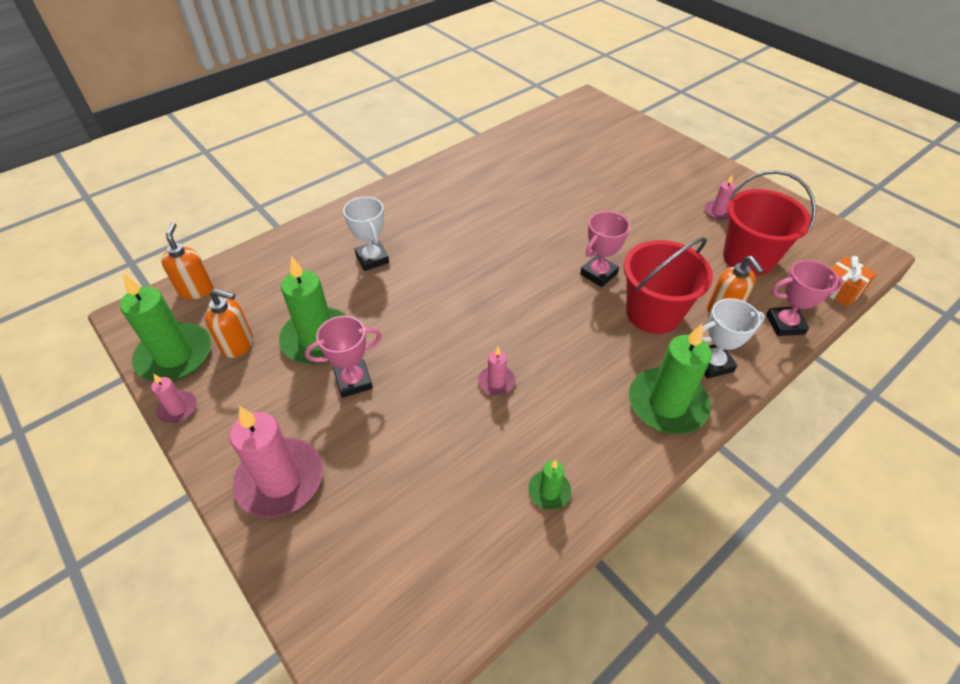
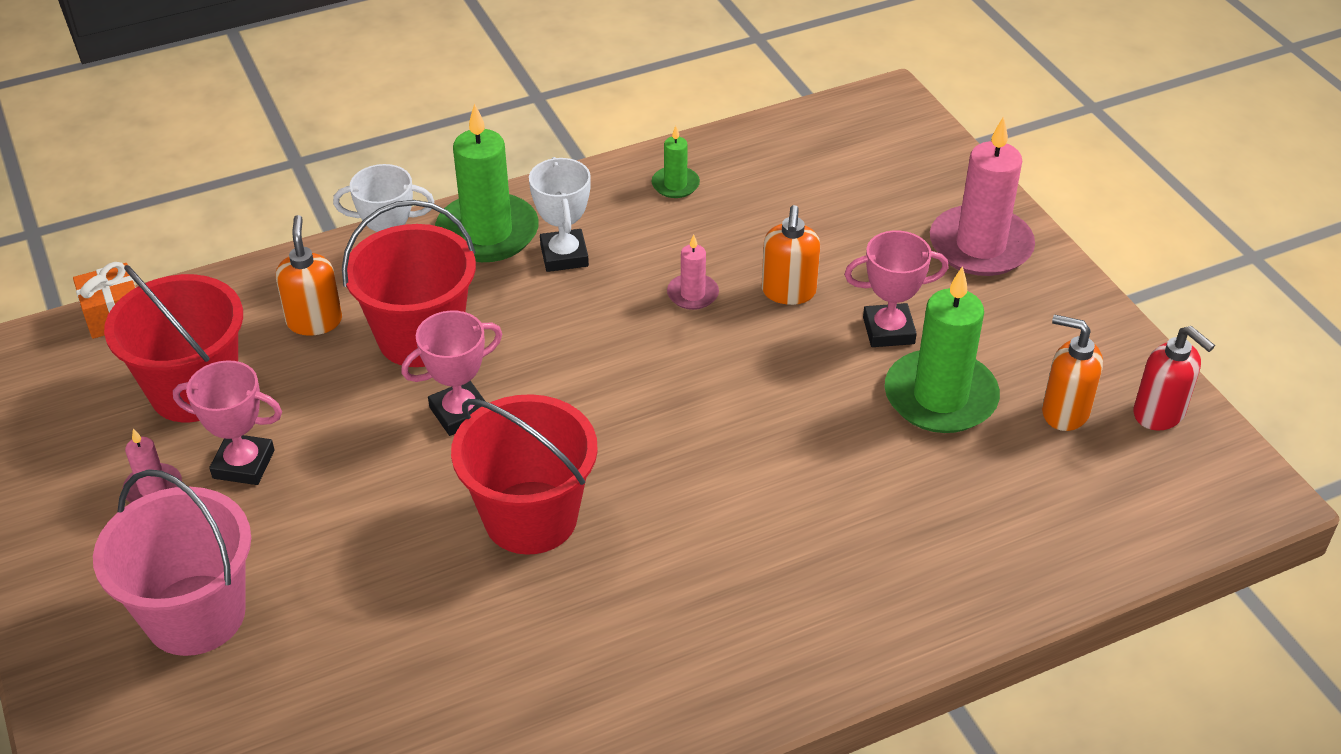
camera: 165 degrees left, 5 degrees down
(175, 355) = (1159, 414): green candle -> red soap dispenser
(178, 408) = (1130, 342): pink candle -> none
(196, 290) = (1160, 521): orange soap dispenser -> orange soap dispenser (788, 292)
(372, 259) = (843, 521): white trophy -> white trophy (564, 255)
(531, 232) = (530, 517): none -> red bucket
(650, 173) = (195, 615): none -> pink bucket
(785, 324) = (247, 287): pink trophy -> pink trophy (243, 464)

